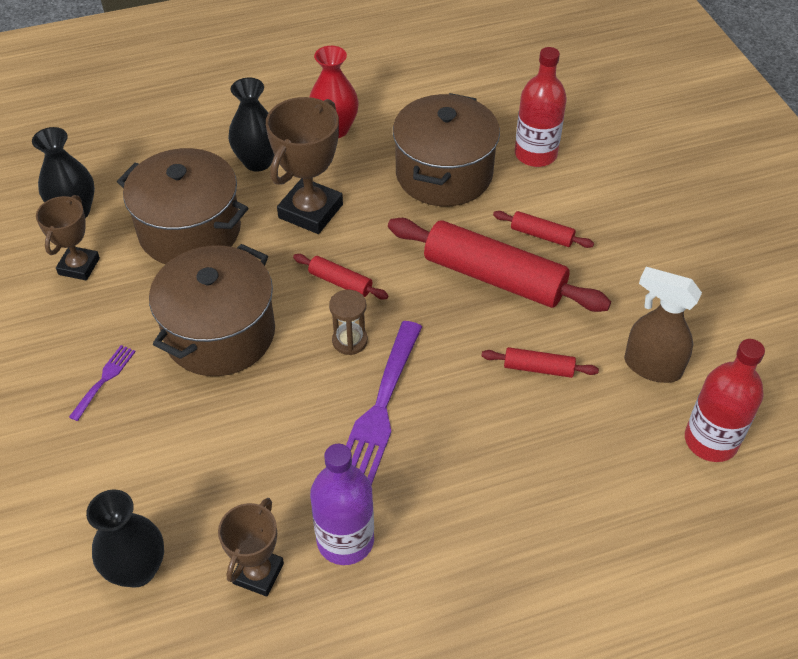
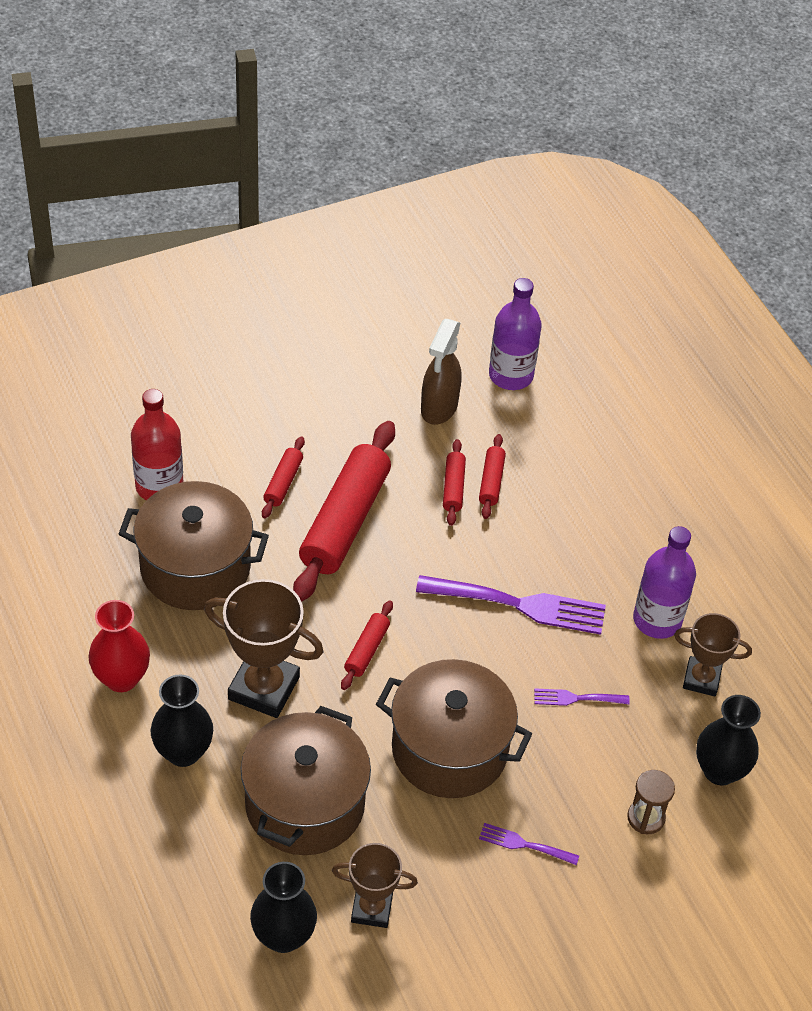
camera: 100 degrees left, 0 degrees up
(256, 445) = (576, 698): none -> purple fork
(350, 341) = (443, 635): brown hourglass -> brown hourglass (646, 818)
(547, 403) = (491, 481): none -> red rolling pin
(710, 441) = (511, 375): red bottle -> purple bottle

